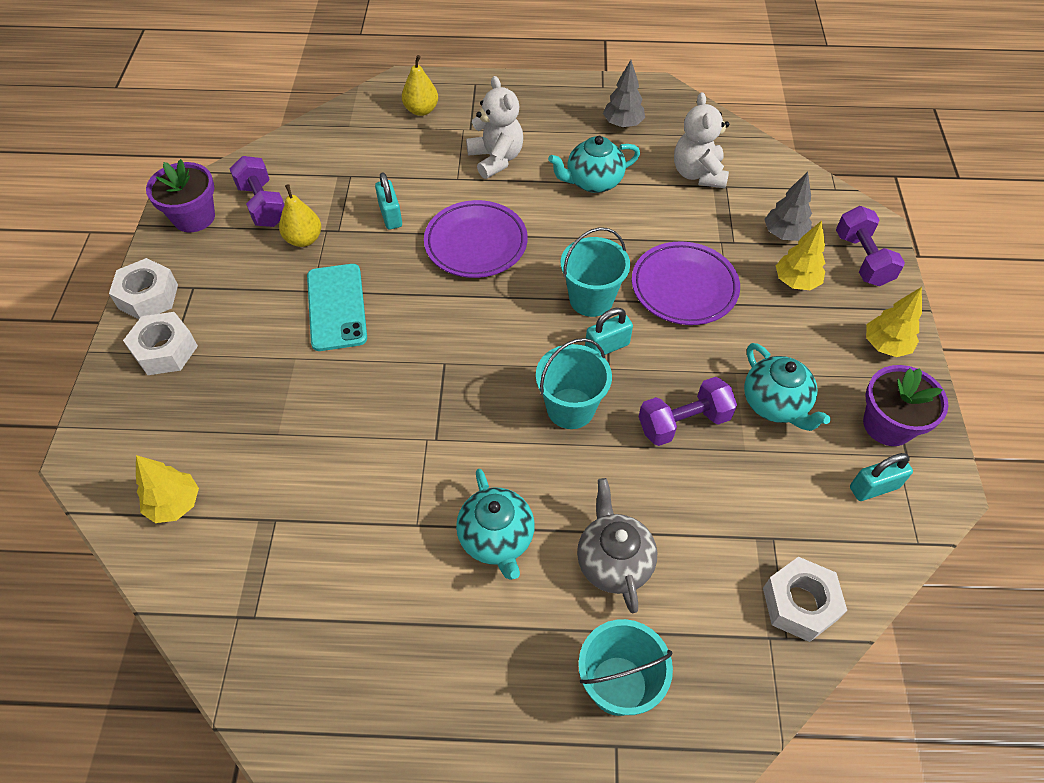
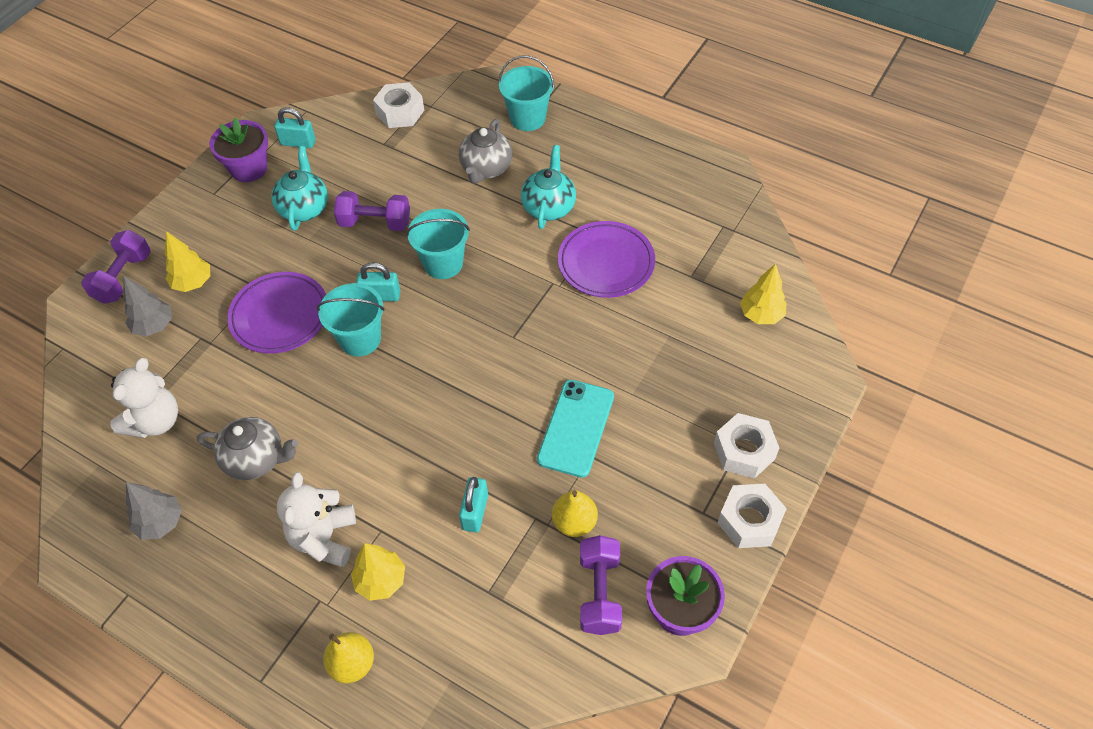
camera: 150 degrees left, 0 degrees up
(476, 243) = (415, 439): purple plate -> purple plate (606, 263)
(593, 182) = (256, 459): turquoise teapot -> grey teapot
(885, 345) = (189, 212): yellow tree -> yellow tree (380, 580)

